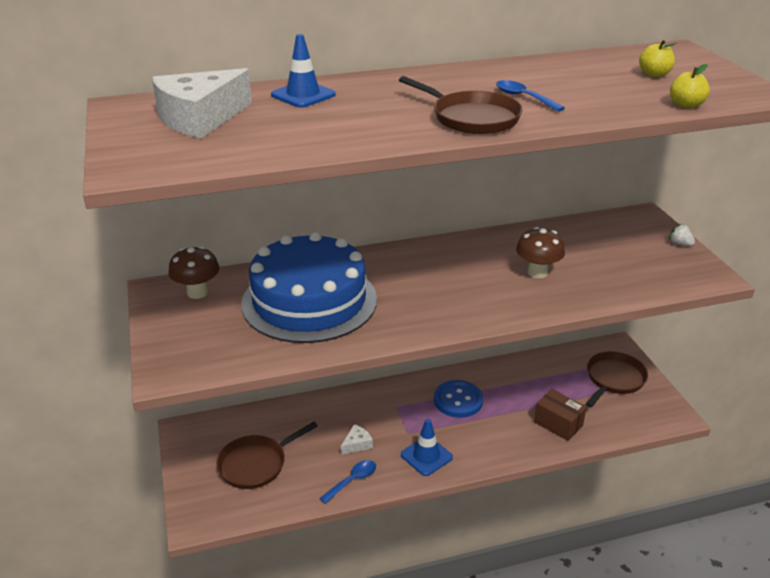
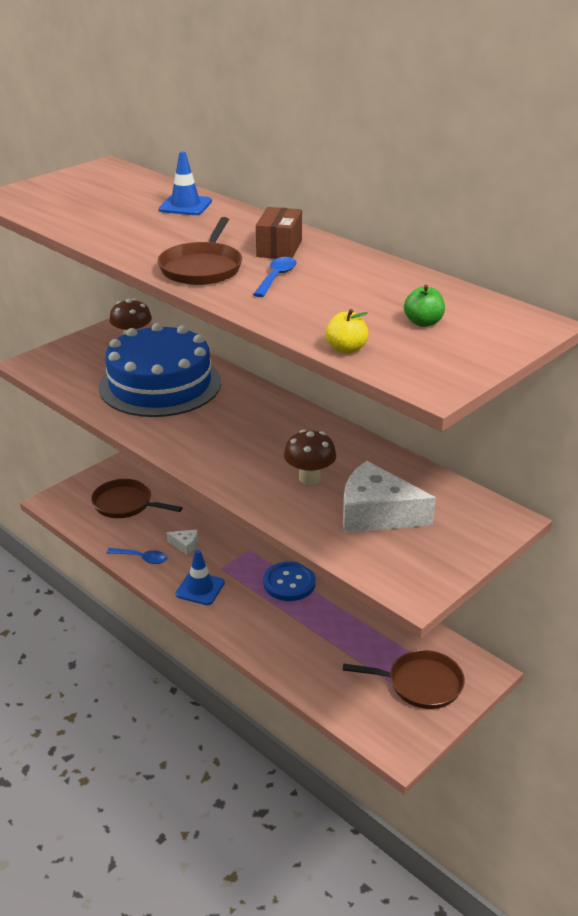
camera: 60 degrees right, 0 degrees up
(200, 118) = (105, 190): white cheese -> white cheese (376, 513)
(558, 424) = (310, 660): brown box -> brown box (279, 248)
(654, 75) = (423, 322): yellow apple -> green apple
(680, 244) = (466, 556): white strawberry -> none

